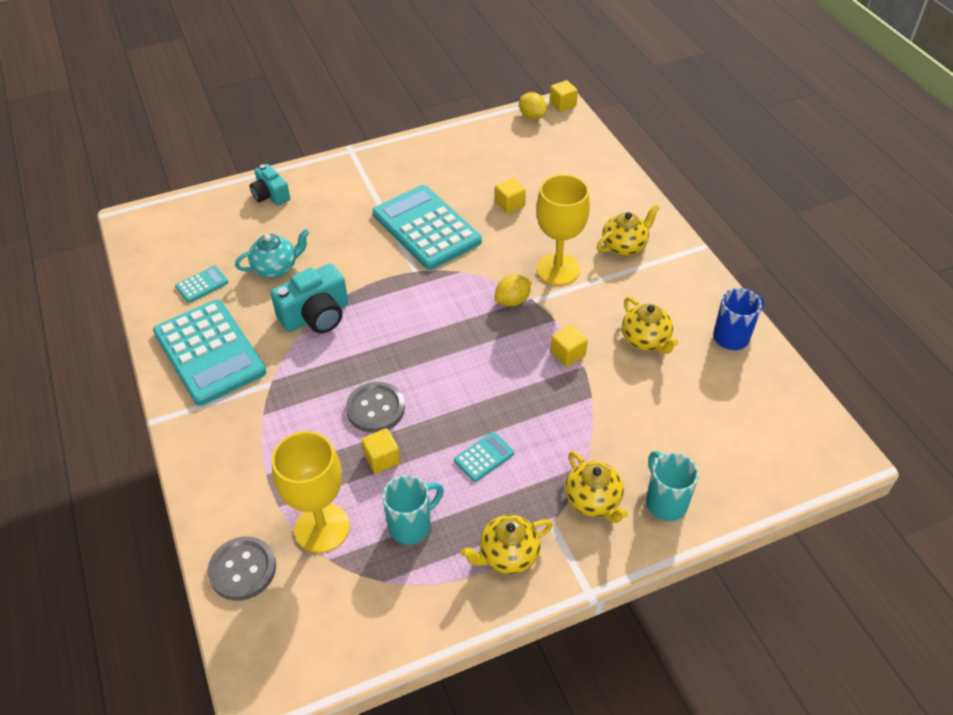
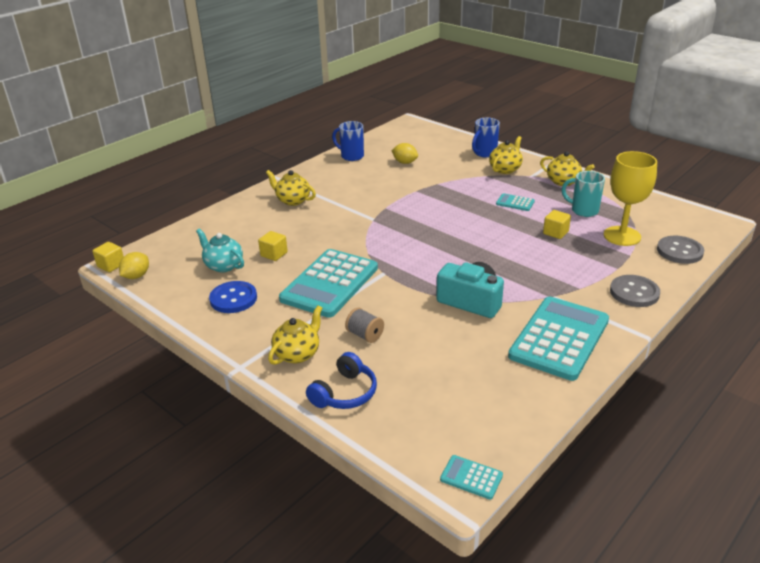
camera: 115 degrees left, 15 degrees down
(202, 285) = (497, 380): turquoise calculator -> turquoise calculator (471, 477)
(271, 195) = (345, 393): turquoise camera -> blue headphones
(276, 268) = (439, 344): turquoise teapot -> turquoise teapot (223, 265)
(329, 227) = (365, 335): none -> grey spool
(375, 408) = (523, 247): grey button -> grey button (634, 292)
(449, 164) = (233, 299): none -> blue button
(512, 301) = (381, 226): yellow lemon -> yellow lemon (405, 162)
(558, 269) = (335, 218): yellow goblet -> none
(567, 354) = (411, 197): yellow cube -> none
(646, 340) = (376, 178): yellow teapot -> yellow teapot (297, 354)
(665, 502) = (484, 153): turquoise mug -> blue mug

